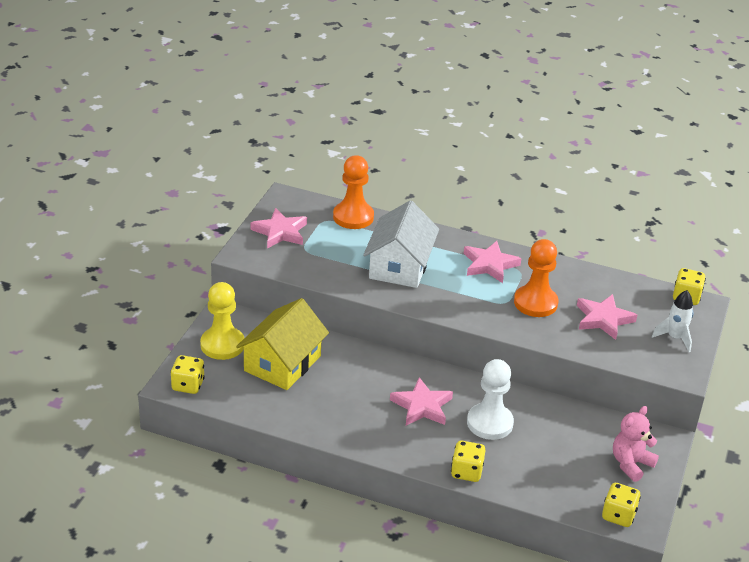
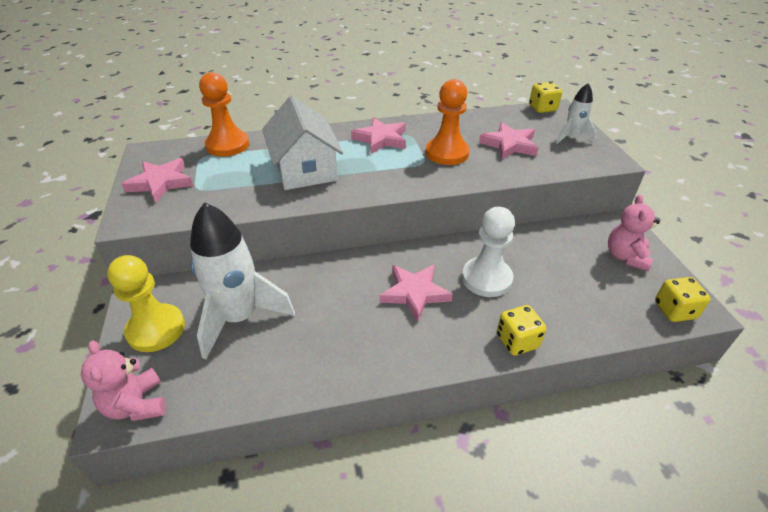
camera: 30 degrees left, 5 degrees up
(188, 385) = (137, 404): yellow dice -> pink teddy bear
(282, 363) = (240, 317): yellow house -> white rocket

